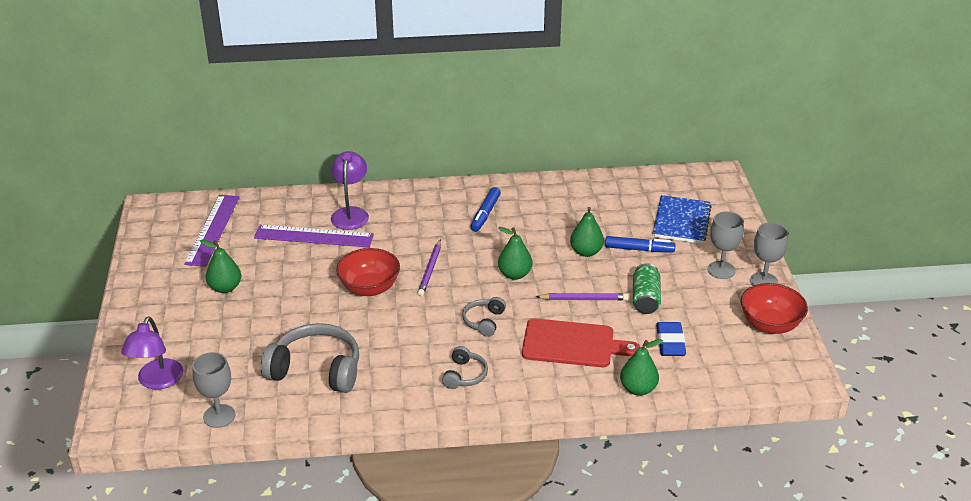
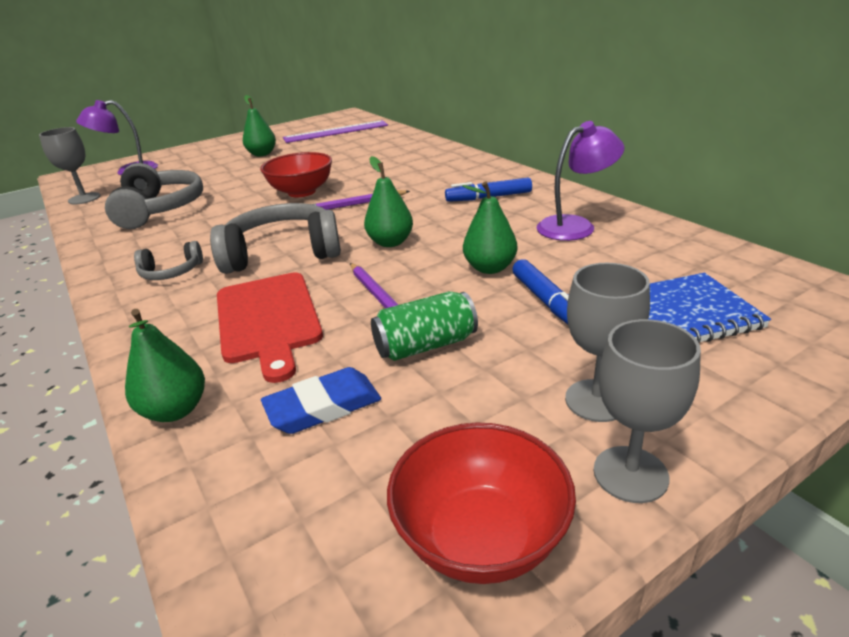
camera: 65 degrees right, 5 degrees down
(314, 236) = (361, 155): purple ruler -> none
(350, 213) = (411, 155): purple lamp -> purple lamp (575, 226)
(484, 321) = (282, 253): grey headphones -> grey headphones, size x1.95

